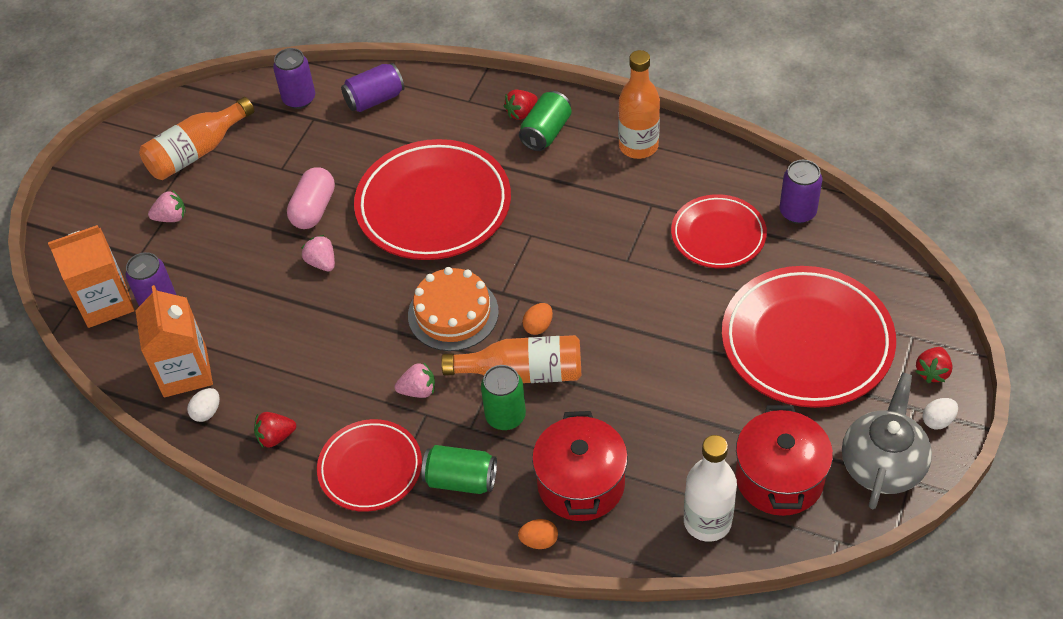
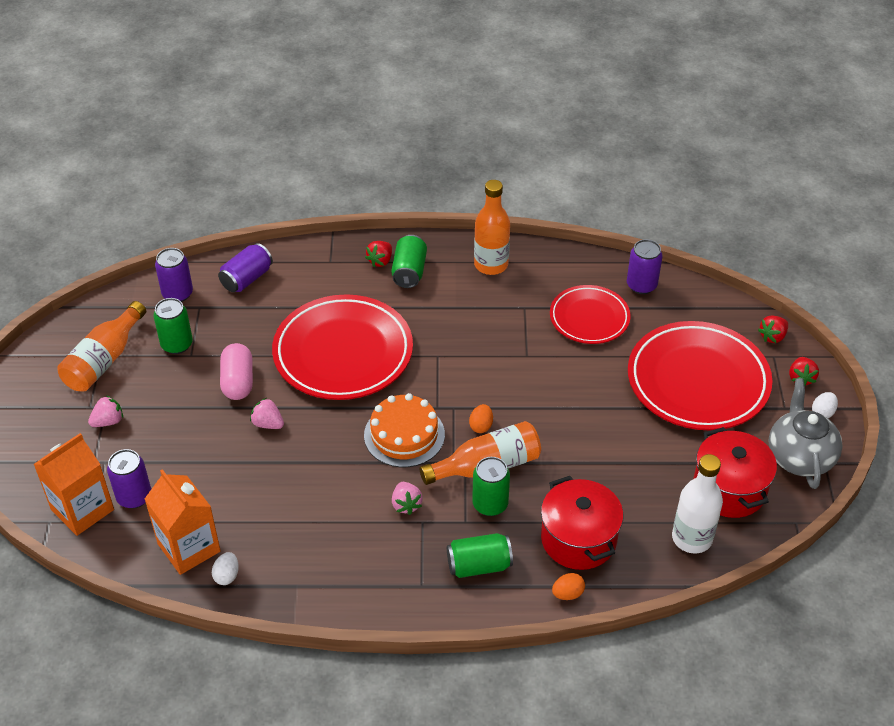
camera: 25 degrees left, 5 degrees down
(273, 153) = (177, 344): none -> green can
(276, 437) = (300, 578): red strawberry -> red strawberry (772, 336)
(370, 468) = (397, 579): red plate -> none
(418, 390) = (406, 504): pink strawberry -> pink strawberry turned 105 degrees clockwise

